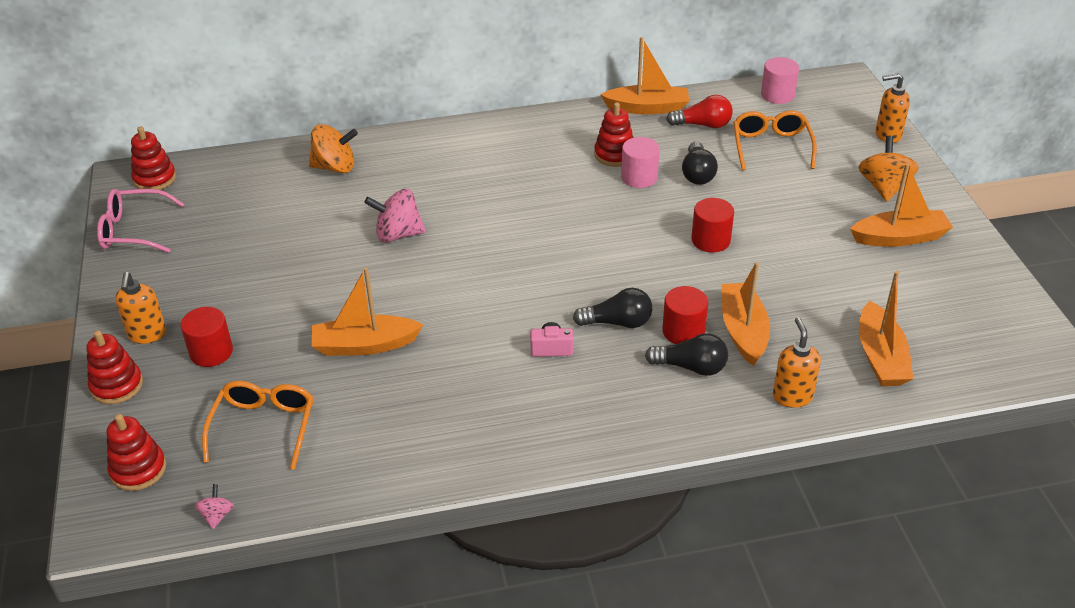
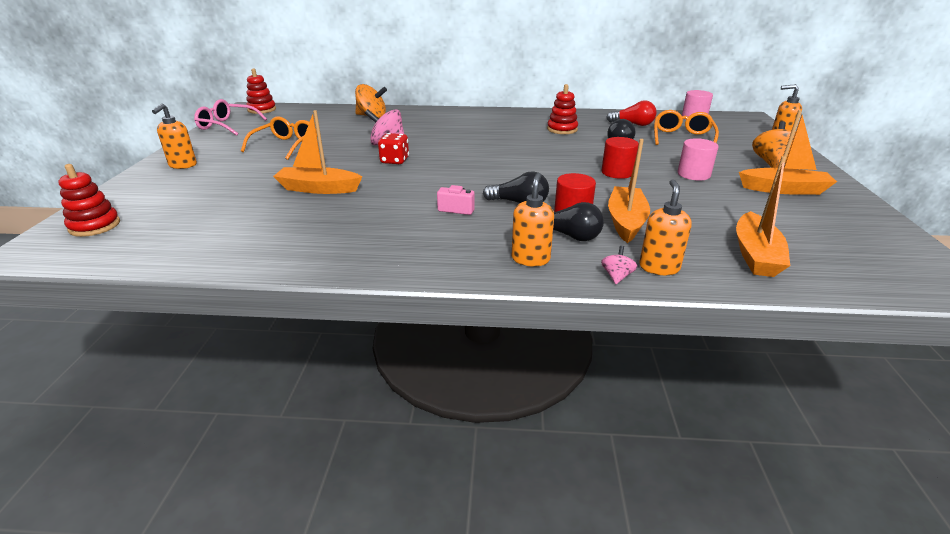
camera: 15 degrees right, 10 degrees down
(117, 386) = (135, 184): red stacking toy -> none
(211, 352) = (213, 178): red cylinder -> none
(217, 515) = (115, 260): pink spinning top -> pink spinning top (616, 276)
(264, 427) = (206, 218): orange glasses -> orange glasses (286, 145)
(428, 269) = (394, 161): none -> red dice
(639, 177) = (575, 140): pink cylinder -> pink cylinder (693, 174)
(647, 108) = (595, 114): orange boat -> none
(663, 412) = (530, 259): none -> orange soap dispenser

